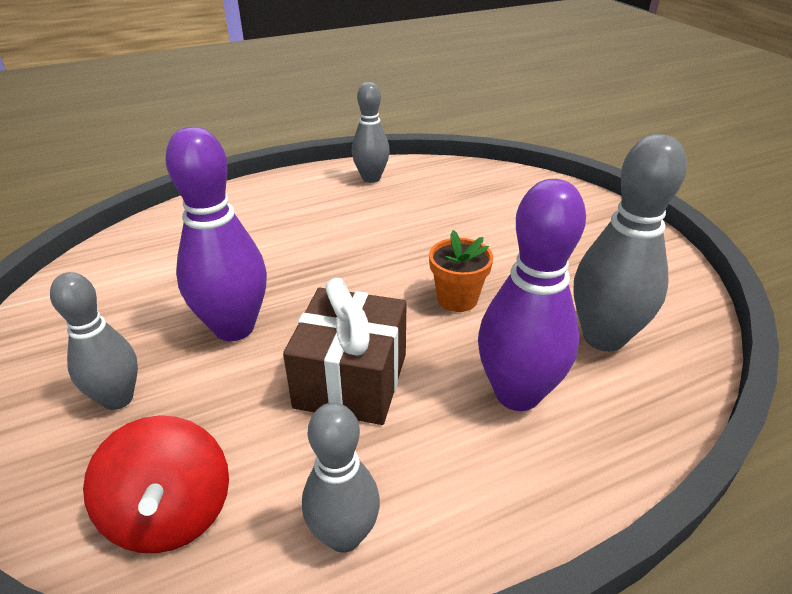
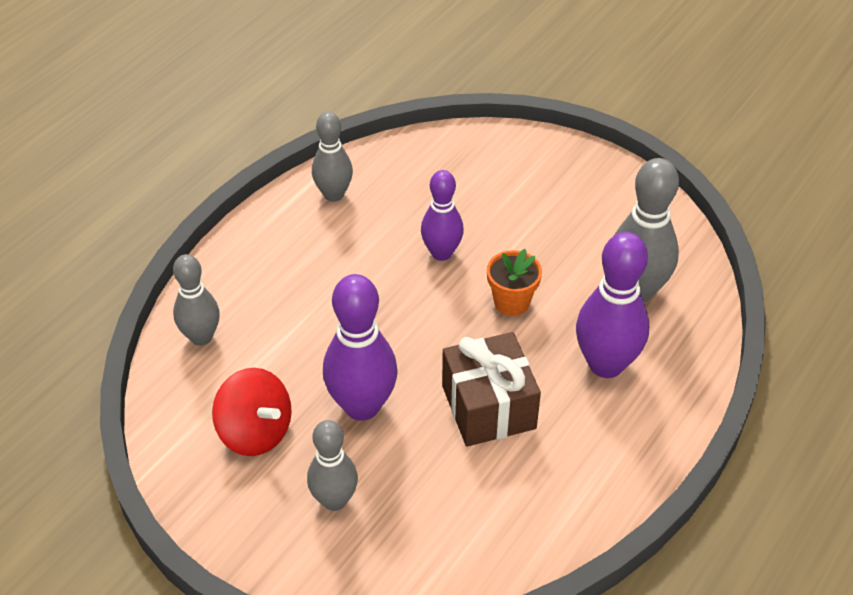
camera: 30 degrees left, 10 degrees up
(171, 513) = (453, 548): red spinning top -> red spinning top (255, 432)
(344, 535) = (567, 506): grey bowling pin -> grey bowling pin (201, 337)
(423, 241) = (441, 253): none -> purple bowling pin

